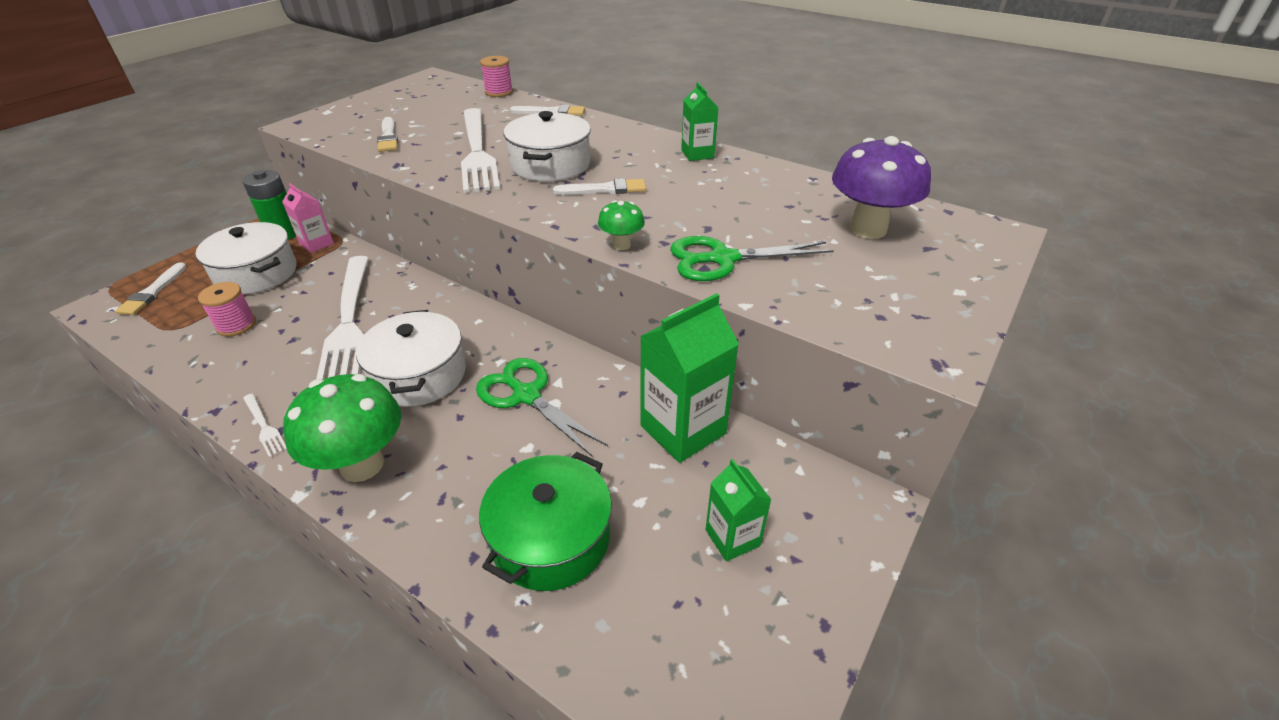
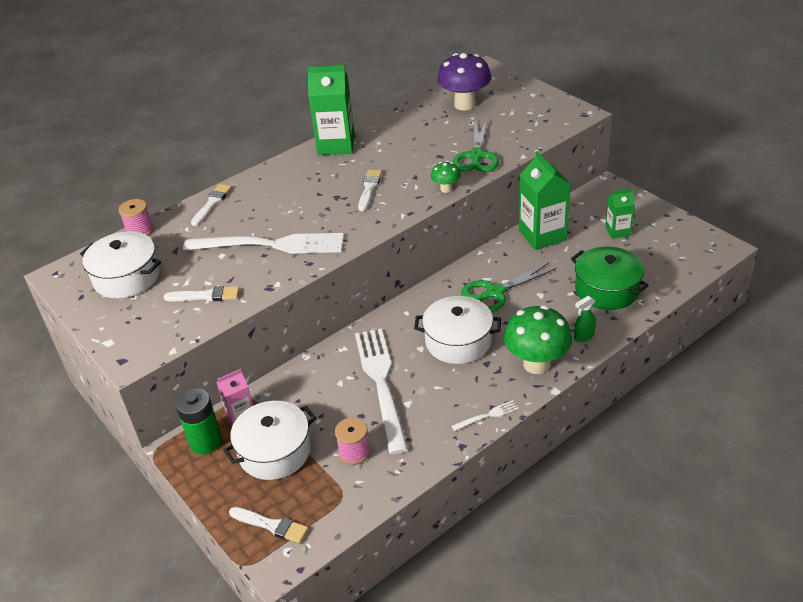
camera: 70 degrees left, 0 degrees up
(348, 323) = (380, 382): white fork -> white fork turned 105 degrees counterclockwise
(423, 518) = (583, 336): none -> green spray bottle
(550, 165) = (316, 209): white pot -> white pot (127, 277)
(697, 154) = (336, 145): green carton -> green carton, size x1.78

